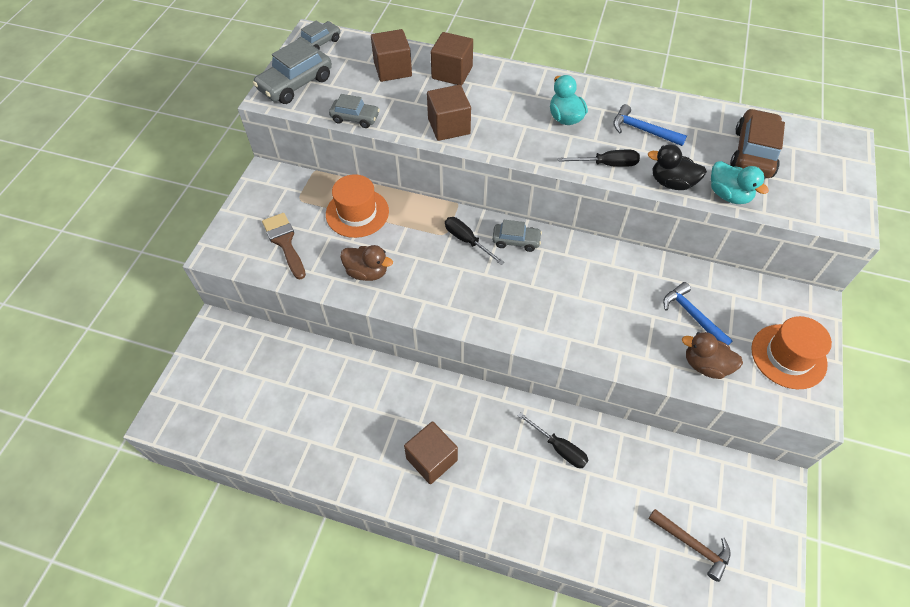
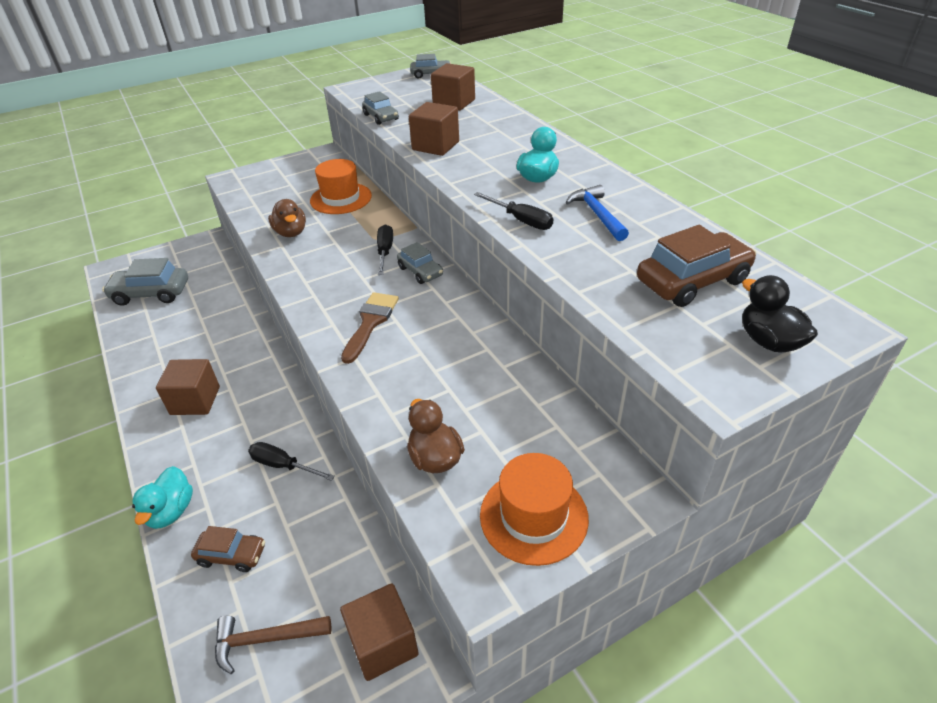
camera: 45 degrees right, 15 degrees down
(284, 242) = (273, 191): brown brush -> brown brush (370, 322)
(295, 84) = (377, 88): grey car -> grey car (151, 293)
(452, 72) = (494, 119): brown cube -> brown cube (383, 643)
(559, 448) = (283, 466): black screwdriver -> black screwdriver turned 120 degrees clockwise
(610, 524) = (232, 555): none -> brown car
(671, 183) = (560, 260): black duck -> black duck (769, 341)
(692, 315) = (486, 413): blue hammer -> none
(692, 545) = (266, 639): brown hammer -> brown hammer turned 90 degrees clockwise
(728, 195) = (605, 296): turquoise duck -> turquoise duck (171, 511)

